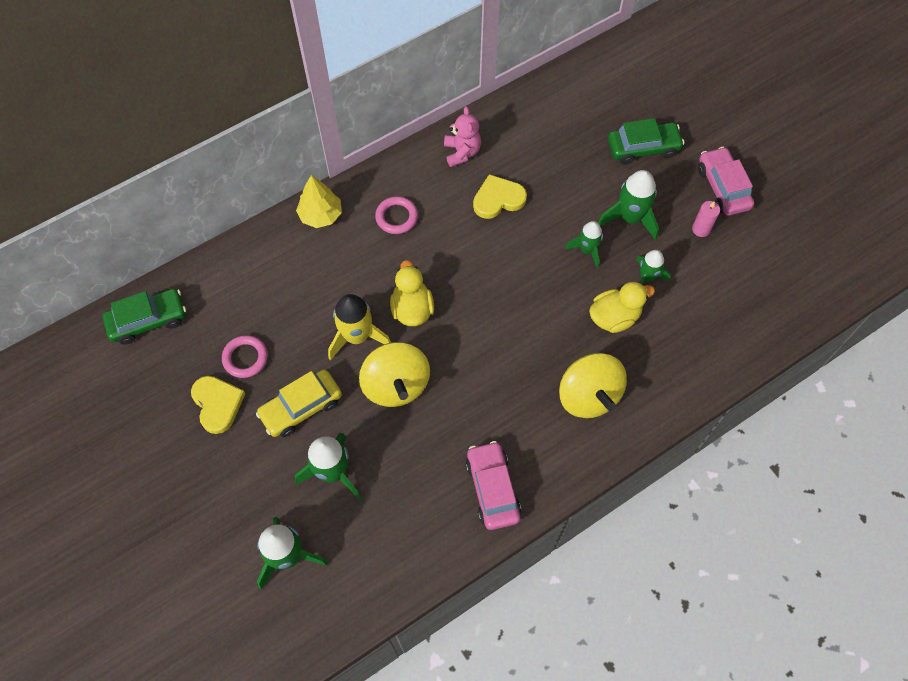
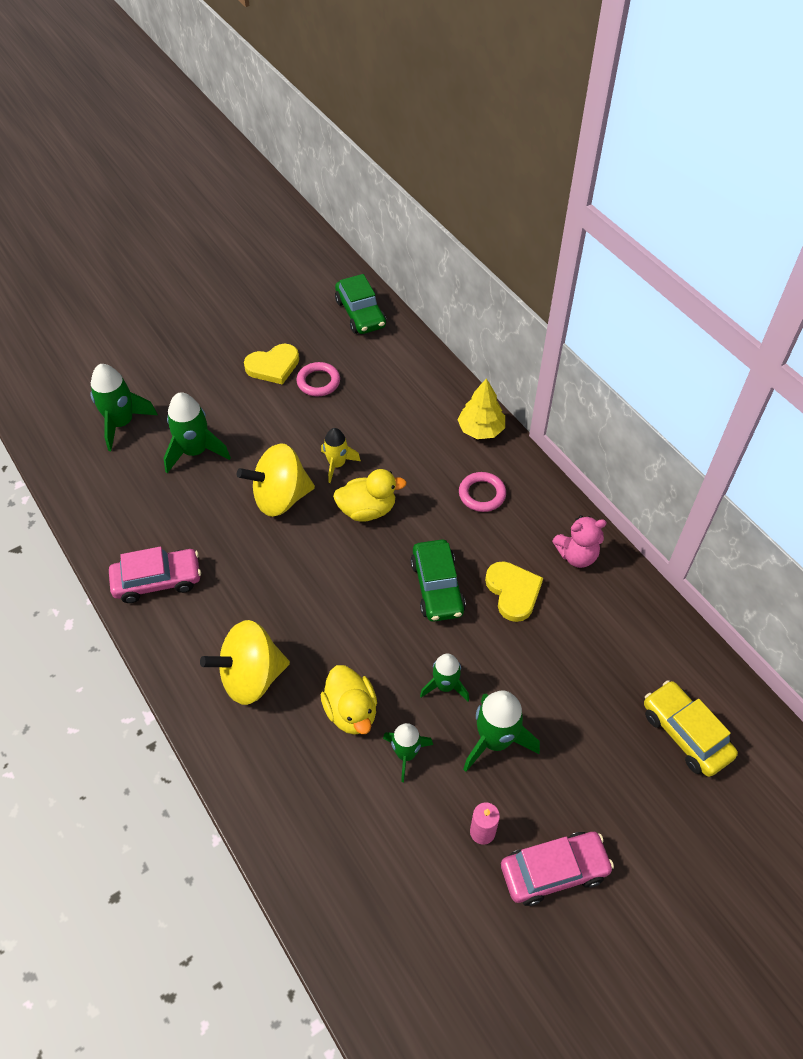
camera: 90 degrees right, 10 degrees down
(301, 407) = (263, 425): yellow car -> yellow car (685, 734)
(357, 336) = (337, 464): yellow rocket -> yellow rocket, size x0.64
(643, 148) = (610, 766): green car -> green car (437, 587)

